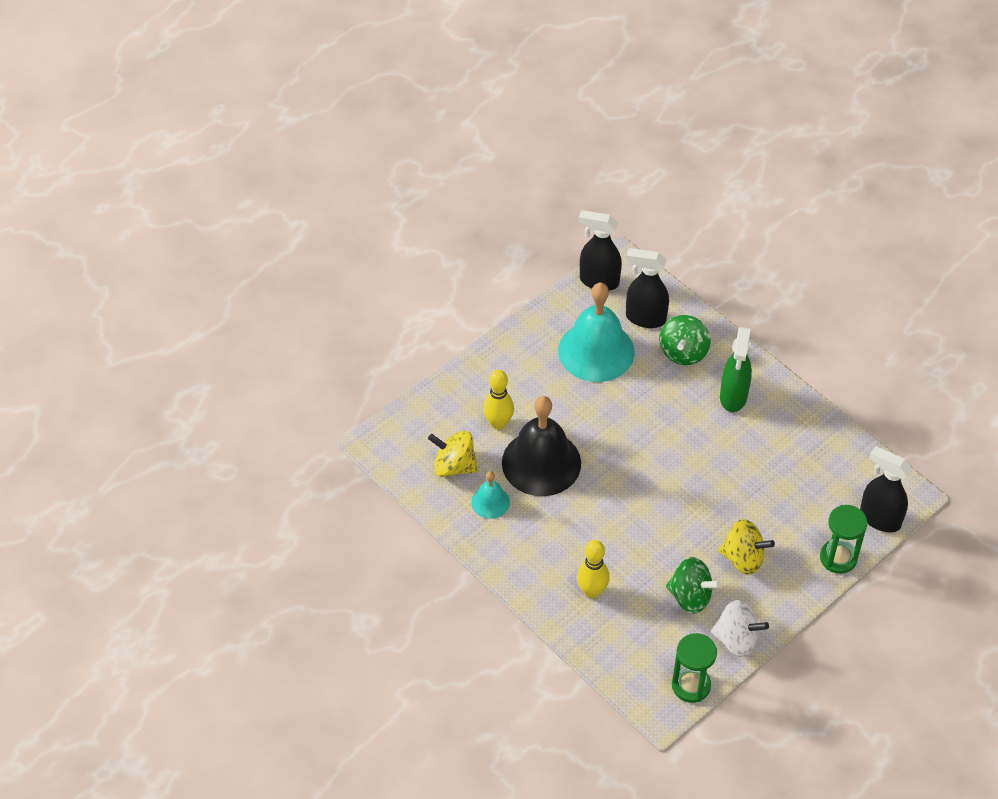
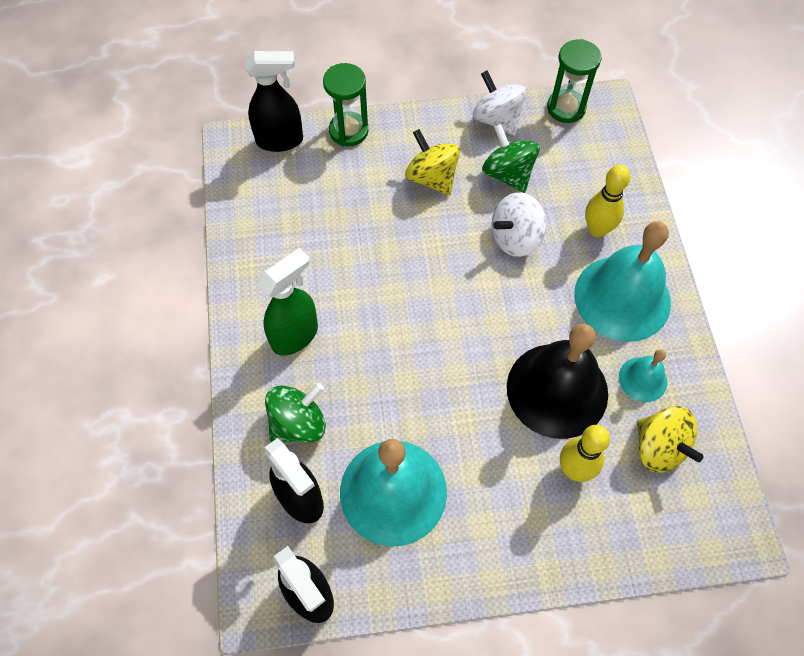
camera: 145 degrees left, 10 degrees up
(539, 549) = (622, 298): none -> turquoise bell
(645, 548) = (515, 238): none -> white spinning top
(879, 519) = (280, 140): black spray bottle -> black spray bottle turned 75 degrees counterclockwise

